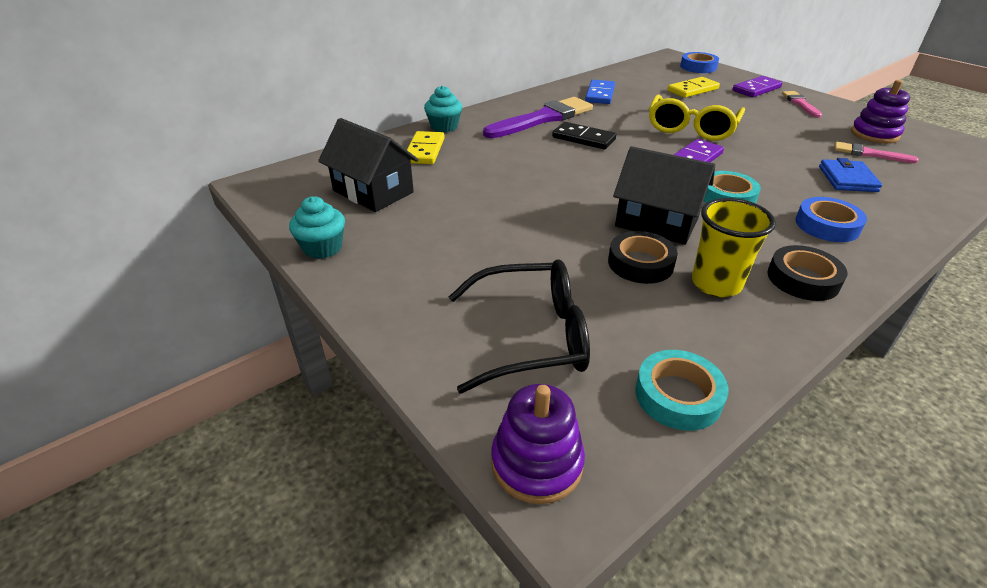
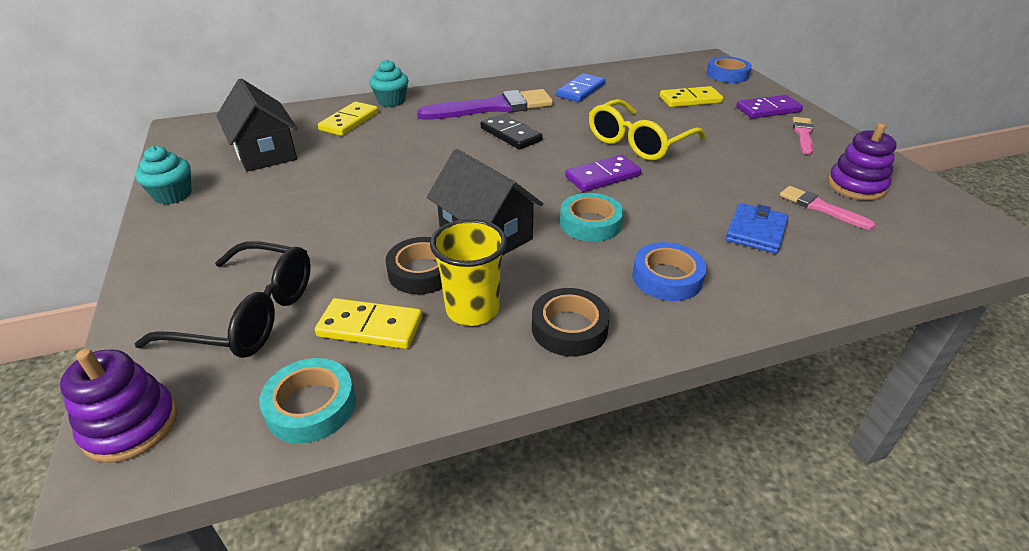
camera: 20 degrees right, 0 degrees up
(650, 318) = (370, 327): none -> yellow domino

